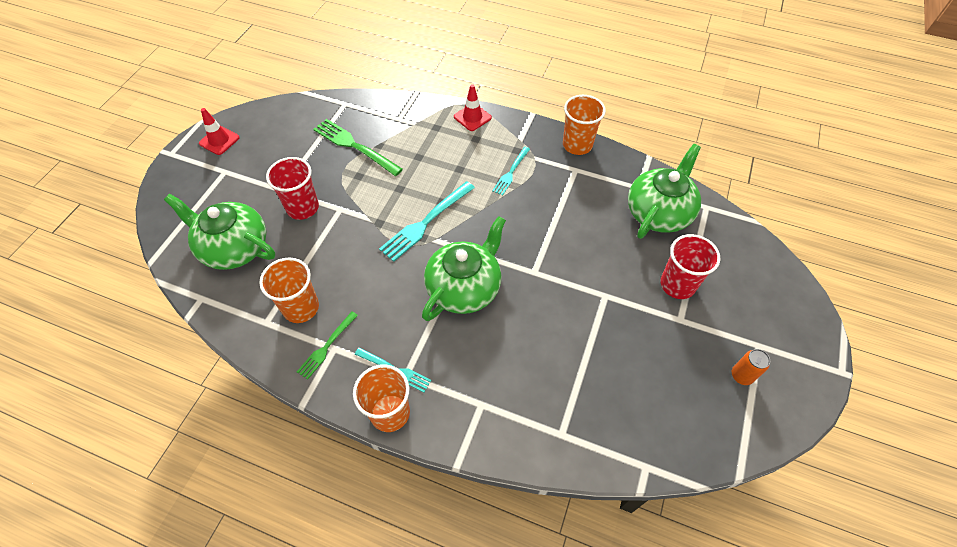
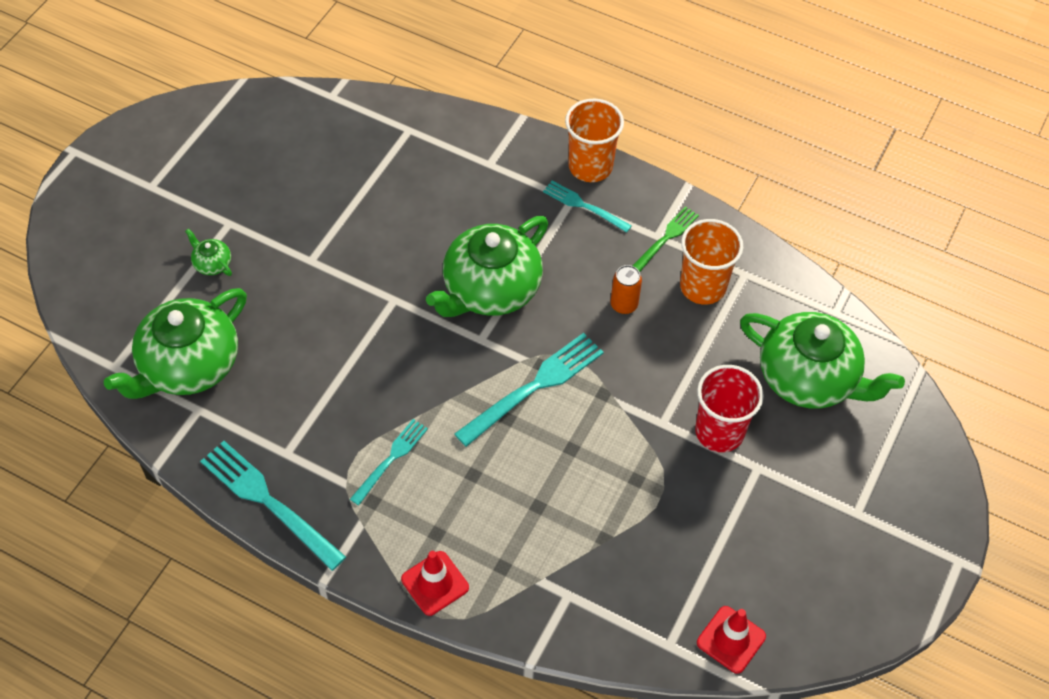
camera: 175 degrees left, 0 degrees up
(219, 140) = (883, 580): red traffic cone -> red traffic cone (731, 639)
(354, 146) = (647, 542): green fork -> none
(577, 145) = (267, 501): orange cup -> turquoise fork
(677, 284) = (212, 263): red cup -> green teapot
(741, 375) = (189, 160): orange can -> orange can (624, 305)

